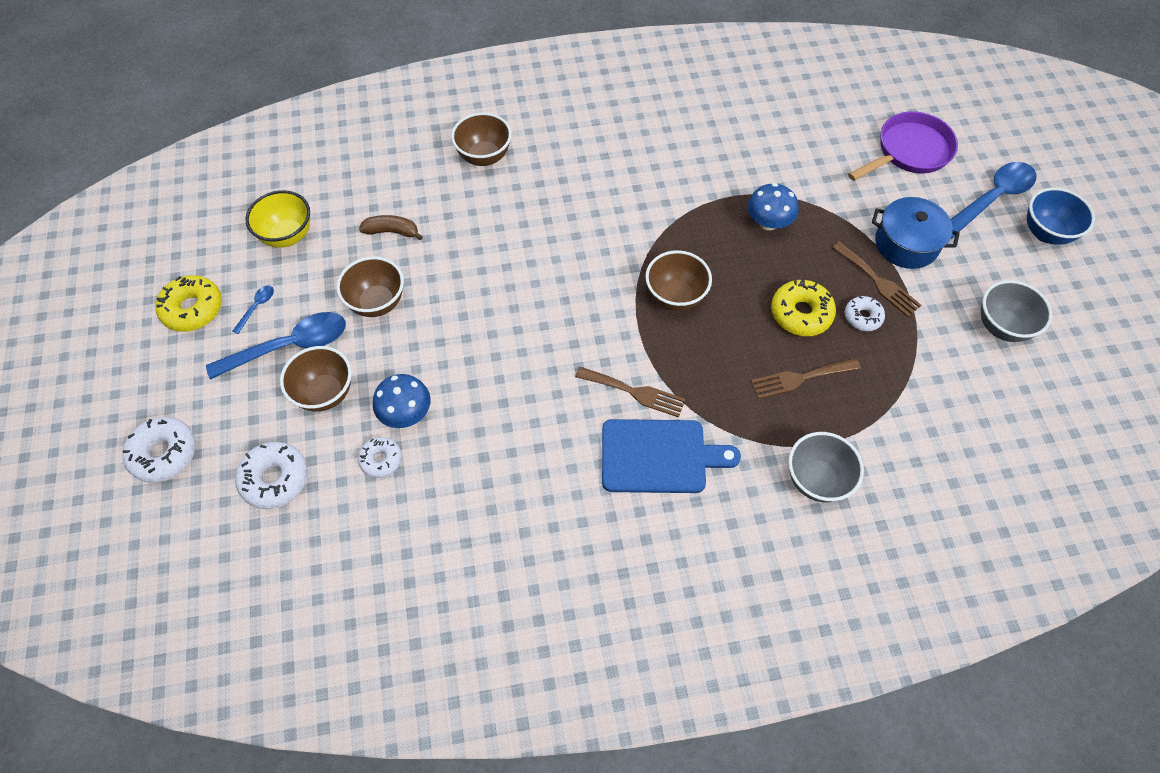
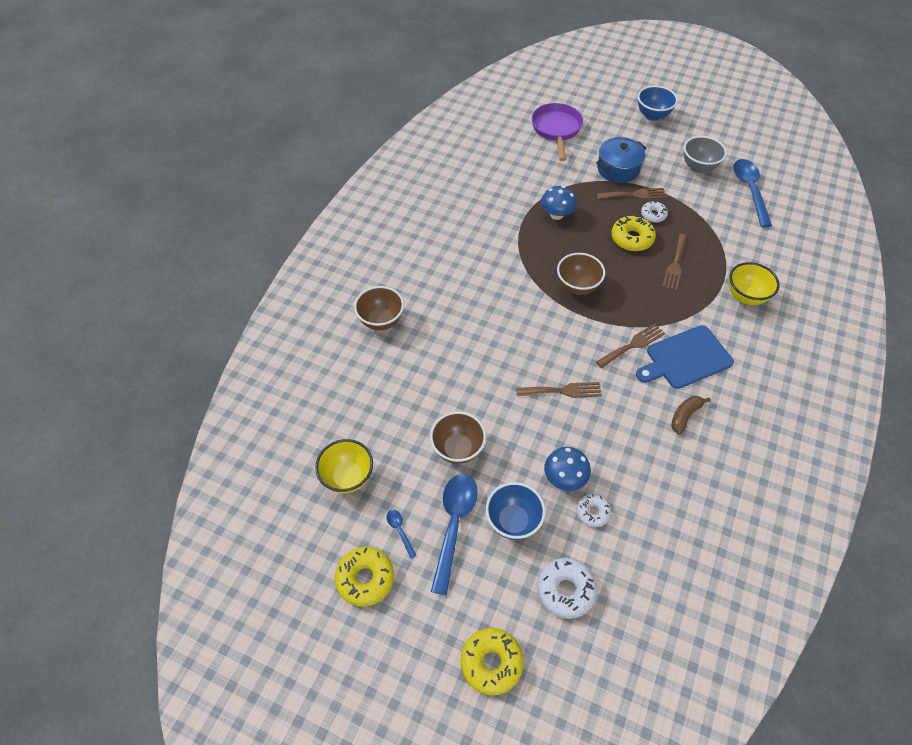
camera: 55 degrees left, 5 degrees down
(164, 454) = (491, 662): white donut -> yellow donut
(325, 393) = (513, 521): brown bowl -> blue bowl
(392, 231) = (401, 408): brown banana -> brown banana (685, 416)
(516, 356) = (563, 391): none -> brown fork
(659, 456) = (686, 358): blue cutting board -> blue cutting board turned 150 degrees counterclockwise
(816, 480) = (745, 296): grey bowl -> yellow bowl
(991, 199) = (615, 120): blue spoon -> blue spoon (749, 190)

